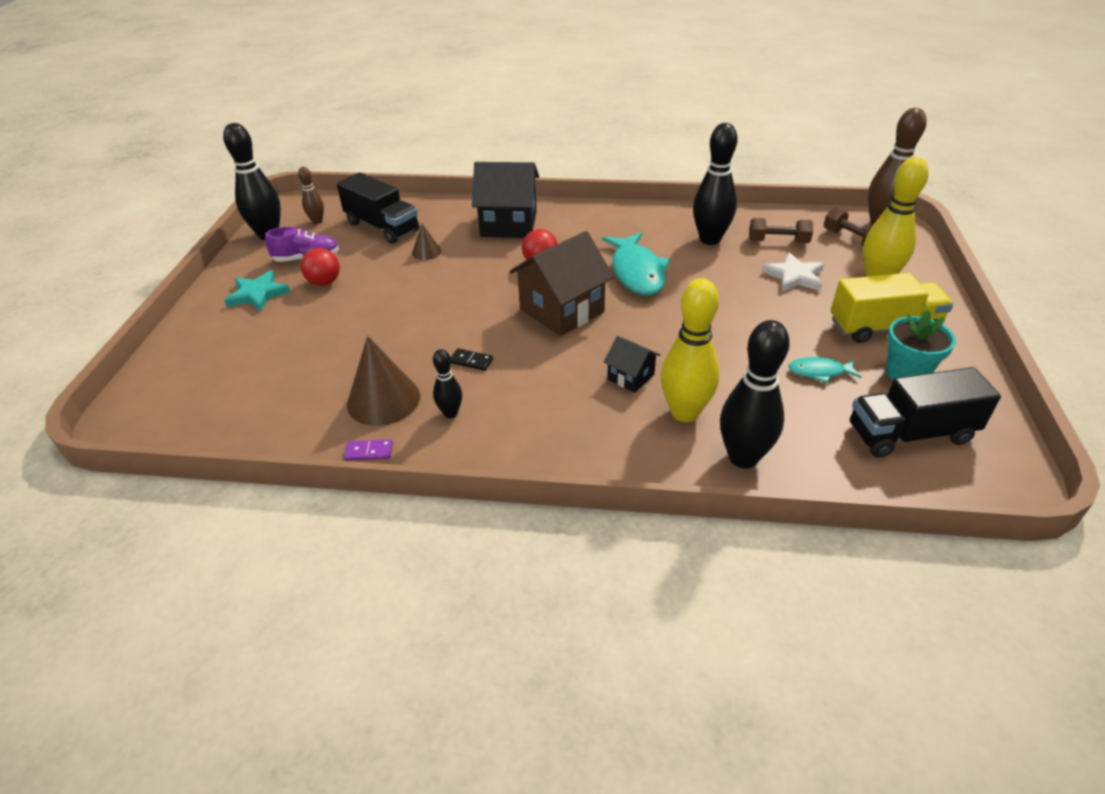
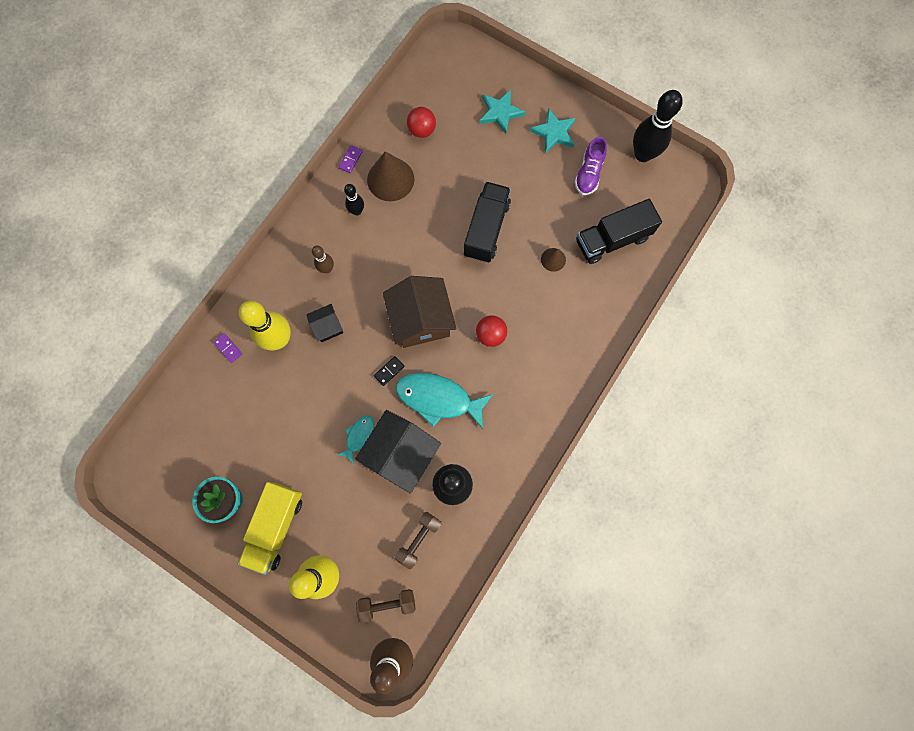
camera: 115 degrees right, 35 degrees up
(239, 340) = (500, 112): none -> turquoise star
(317, 221) = (648, 194): brown bowling pin -> brown bowling pin (327, 269)
(324, 282) = (546, 178): red ball -> red ball (422, 130)
(471, 361) = (399, 240): black domino -> black domino (389, 371)
(509, 224) = (565, 338): black house -> black house (401, 454)
(743, 457) = (228, 348): black bowling pin -> purple domino
(794, 276) = (366, 513): white star -> none
(819, 372) = (262, 445): turquoise fish -> turquoise fish (358, 436)
(910, 434) = (186, 455): black truck -> black truck (486, 229)

